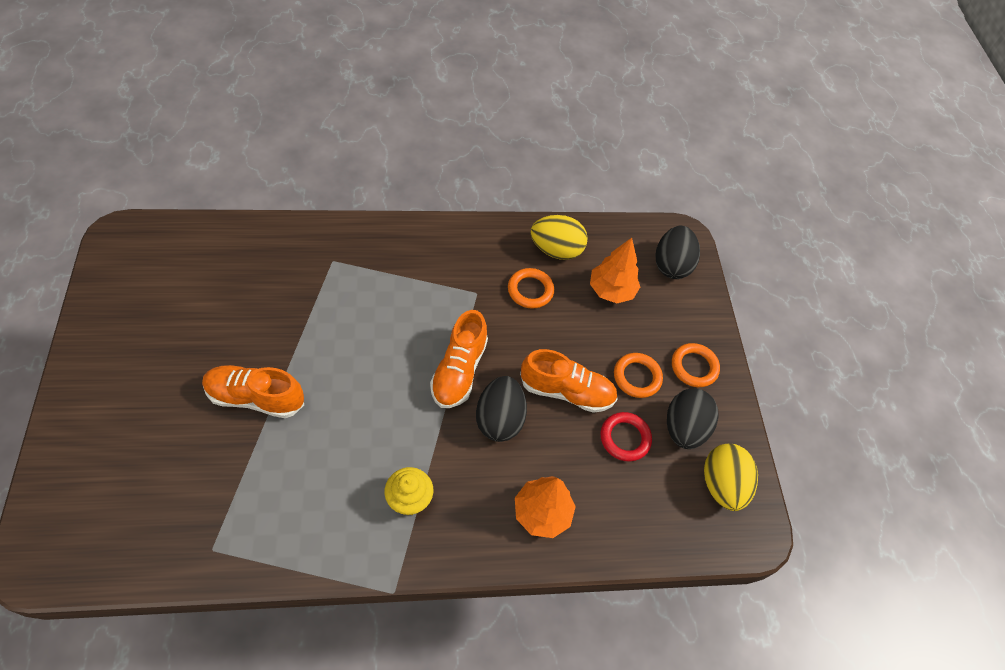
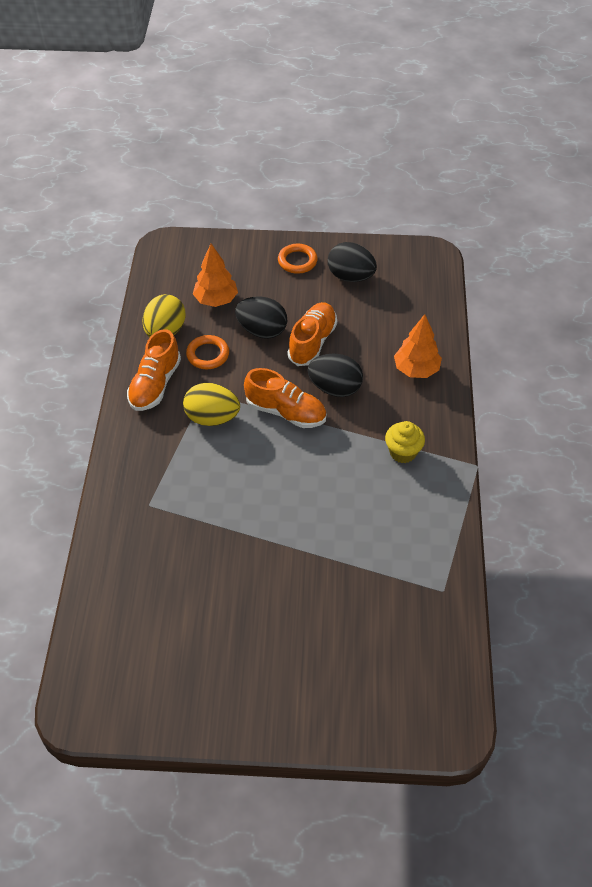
camera: 75 degrees left, 5 degrees down
(255, 397) = (299, 565): orange shoe -> orange shoe (155, 384)
(625, 438) = (356, 312): red ring -> none
(637, 377) = (303, 297): orange ring -> none
(671, 265) = (195, 257): black egg -> black egg (262, 330)
(722, 485) = (397, 264): yellow egg -> yellow egg (212, 418)

